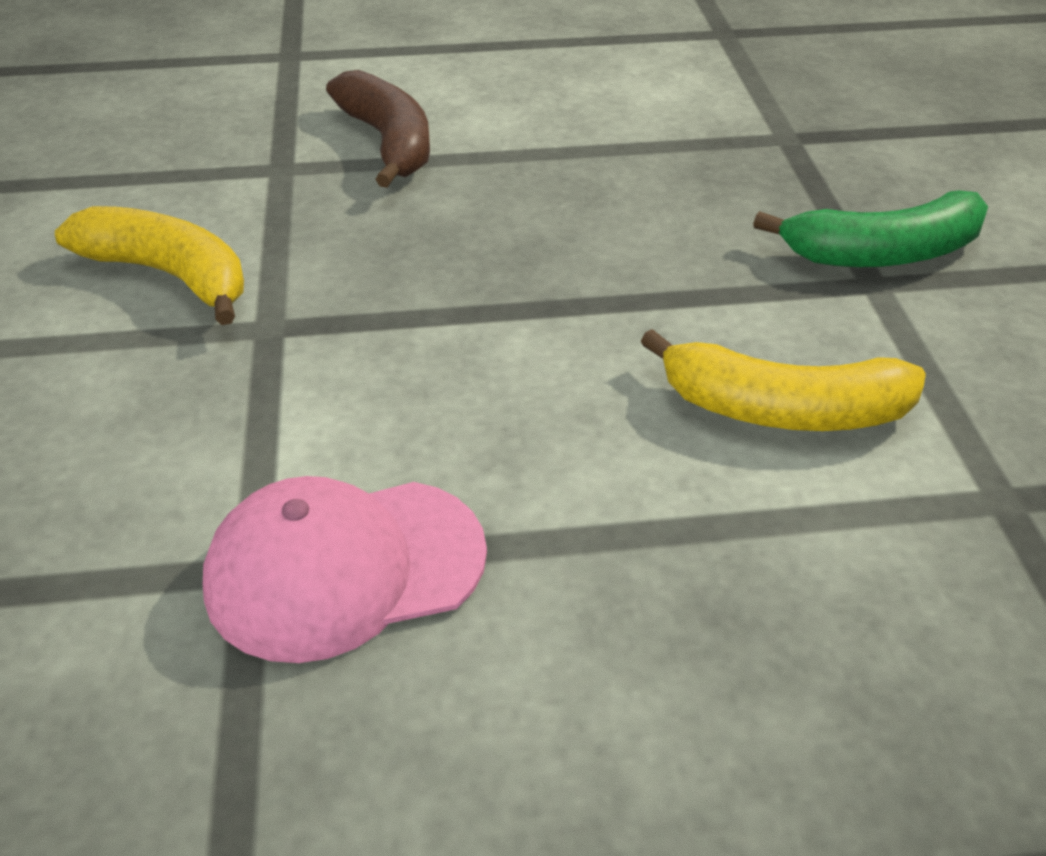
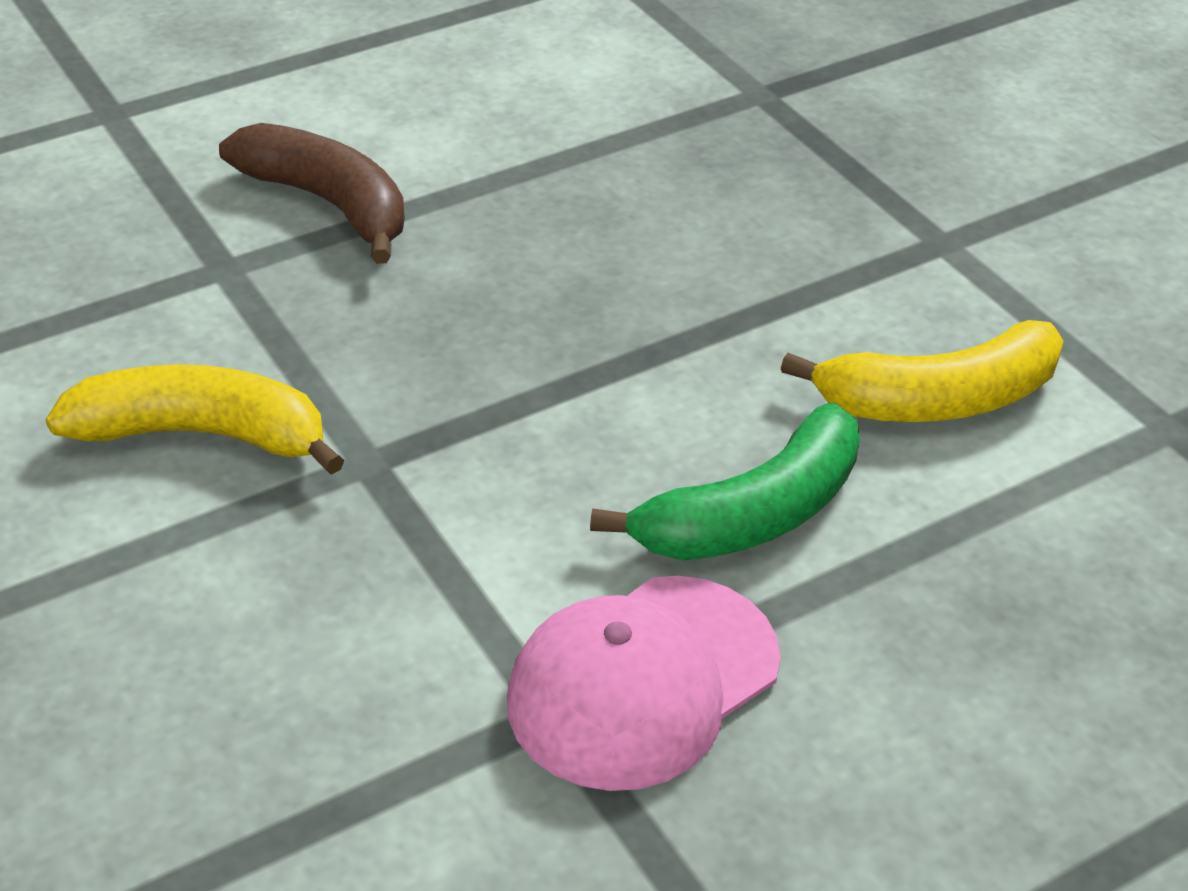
camera: 25 degrees left, 0 degrees up
(883, 253) = (932, 207): green banana -> green banana (753, 514)

